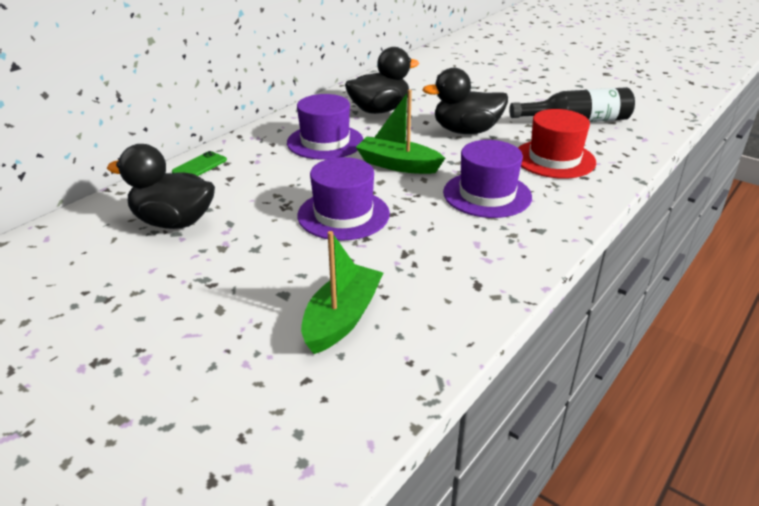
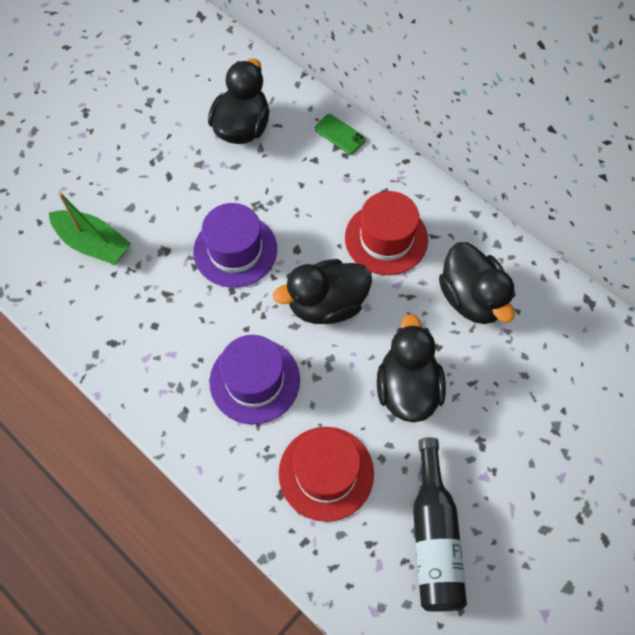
camera: 95 degrees right, 30 degrees up
(325, 142) = (386, 238): purple hat -> red hat
(398, 165) = (326, 304): green boat -> black duck

